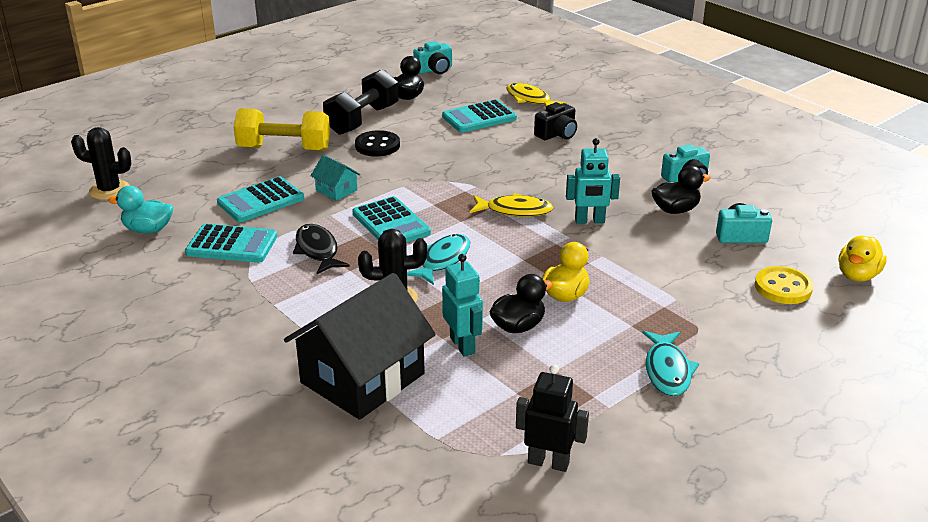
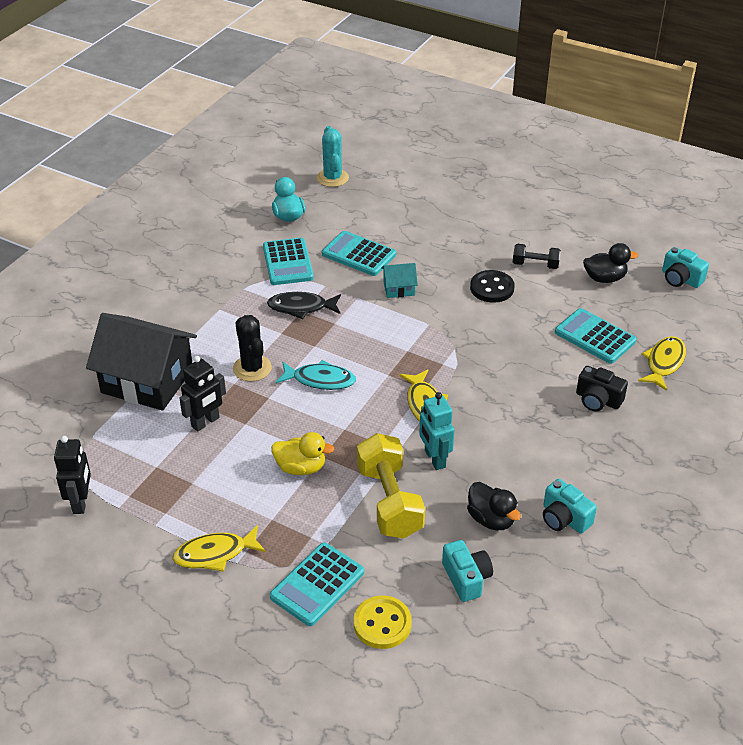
camera: 70 degrees right, 10 degrees up
(109, 190) = (332, 178): black cactus -> turquoise cactus
(284, 149) = (450, 238): yellow dumbbell -> yellow dumbbell (389, 501)
(317, 250) = (301, 307): black fish -> black fish turned 135 degrees counterclockwise
(336, 190) = (399, 288): turquoise house -> turquoise house turned 60 degrees clockwise
(362, 120) = (535, 265): black dumbbell -> black dumbbell, size x0.54
(391, 223) = (362, 335): turquoise calculator -> turquoise calculator (317, 585)
(463, 345) = (205, 422): turquoise robot -> black robot
(518, 326) = (243, 448): black duck -> none
(667, 370) = (215, 554): turquoise fish -> yellow fish
(857, 275) = (434, 687): yellow duck -> none

